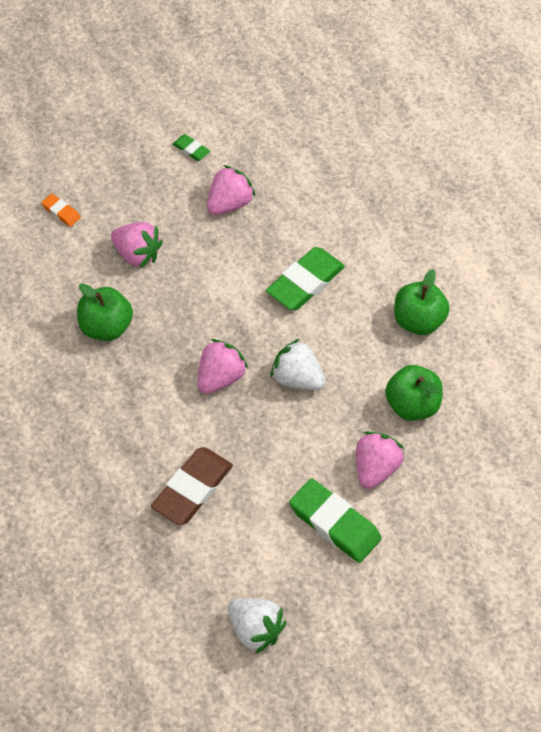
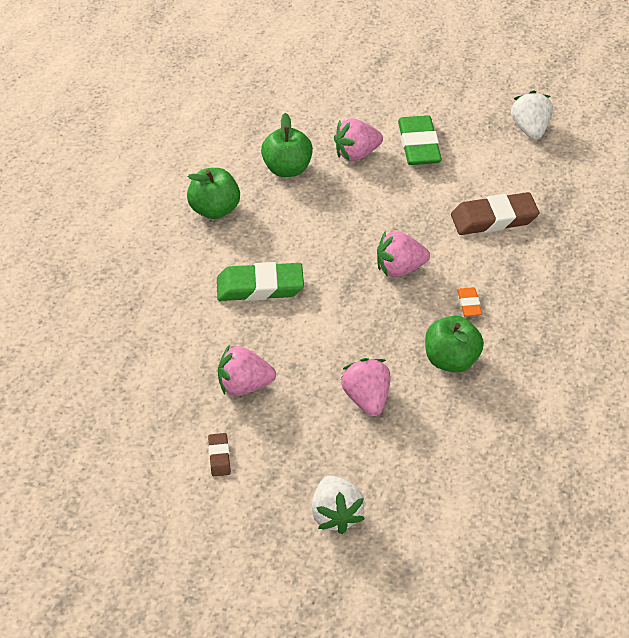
camera: 135 degrees left, 10 degrees down
(61, 212) = (395, 484): orange eraser -> orange eraser (469, 304)
(191, 150) = (219, 457): green eraser -> brown eraser
(297, 379) = (345, 232): white strawberry -> white strawberry (336, 515)

